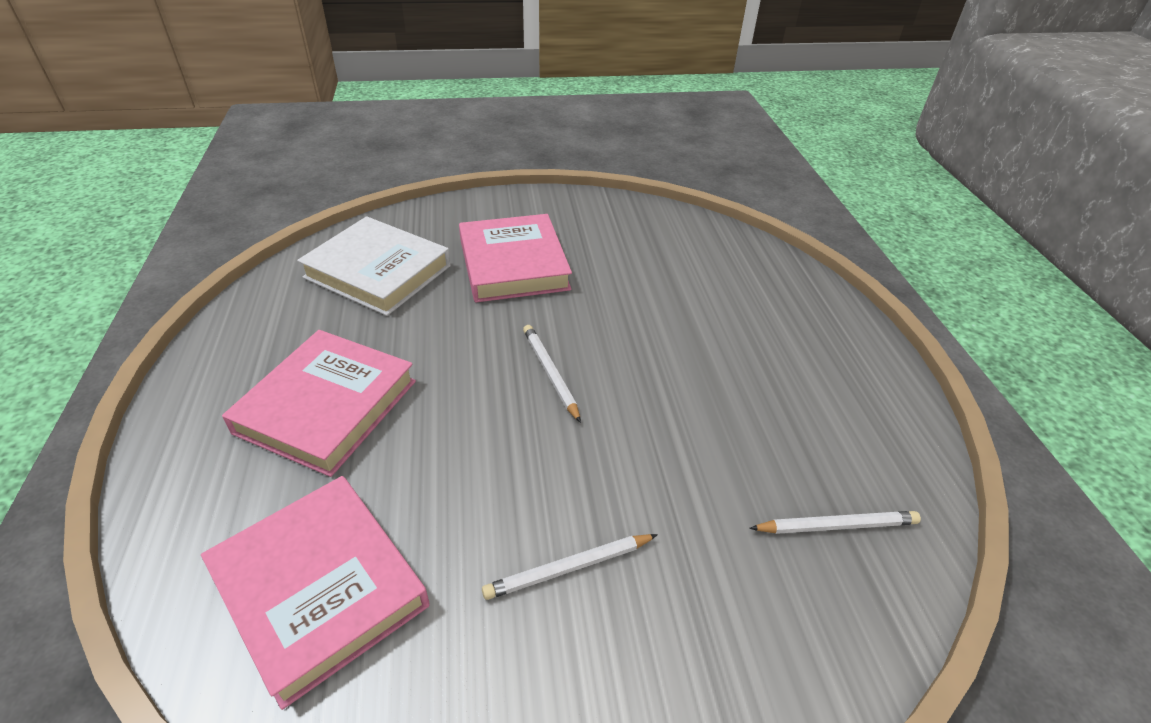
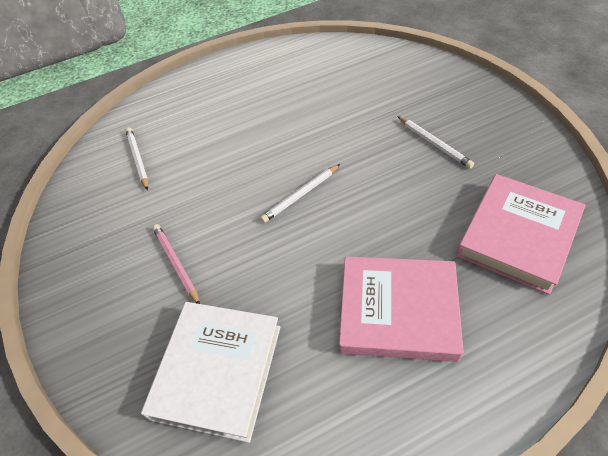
camera: 100 degrees left, 10 degrees up
(513, 264) = (176, 263): pink book -> pink pencil
(837, 525) = (352, 67): white pencil -> white pencil (138, 159)

